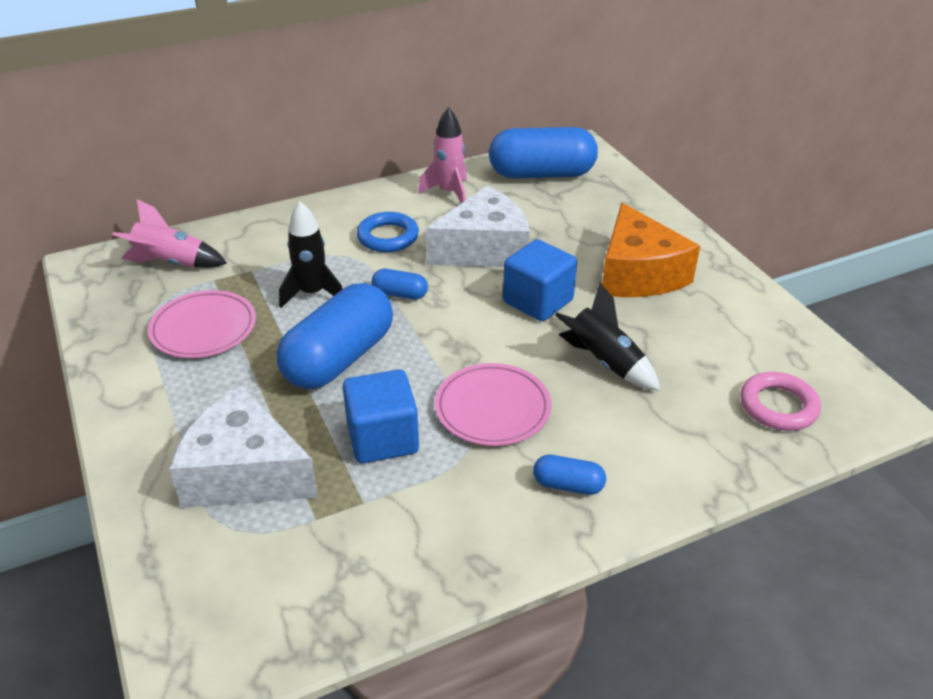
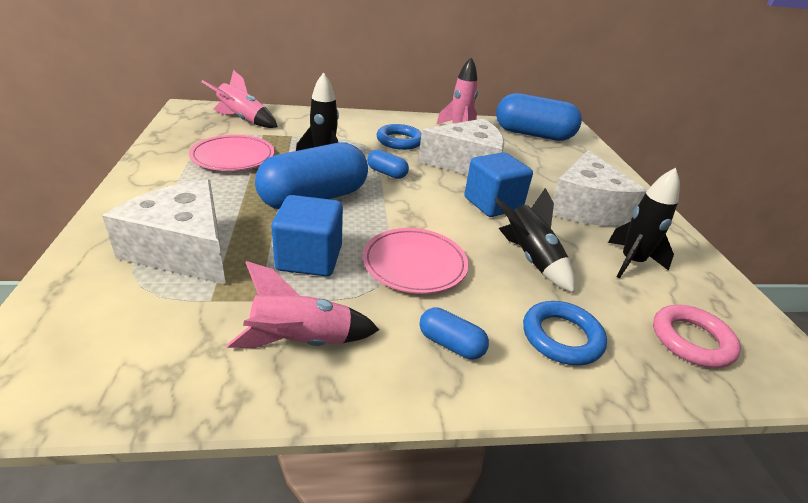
camera: 15 degrees right, 5 degrees down
(431, 530) = (302, 341): none -> pink rocket
(638, 273) = (586, 207): orange cheese -> white cheese
(664, 443) = (561, 337): none -> blue ring
(703, 333) = (631, 262): none -> black rocket

